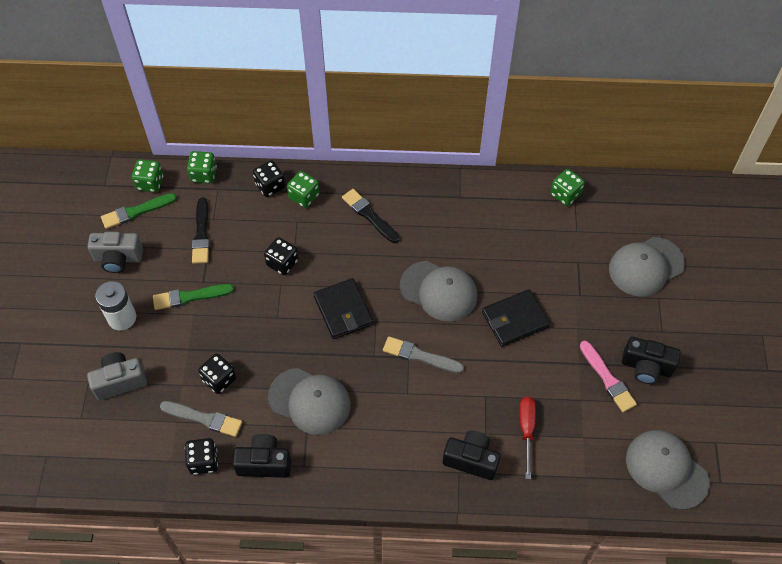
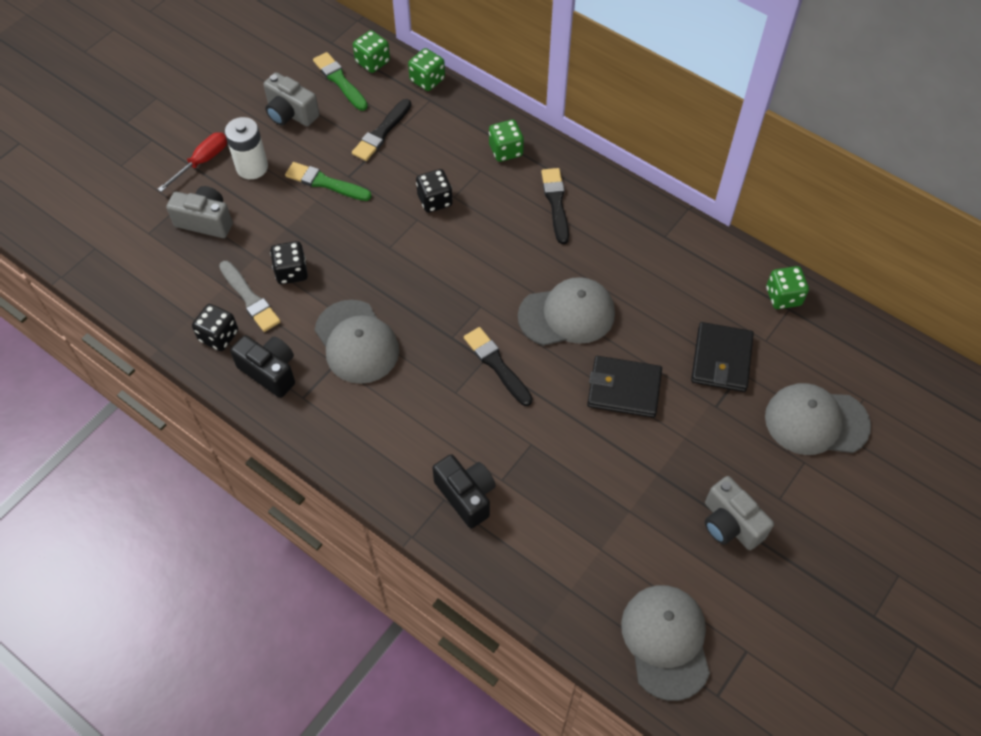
camera: 35 degrees right, 0 degrees up
(136, 212) = (340, 81): green brush -> green brush turned 45 degrees clockwise
(270, 186) = (481, 123): black dice -> none
(343, 310) = (457, 277): black wallet -> black wallet (721, 359)
(420, 356) = (497, 365): grey brush -> black brush
(439, 291) = (567, 315): grey cap -> grey cap turned 75 degrees counterclockwise
(526, 430) = (546, 504): red screwdriver -> red screwdriver (202, 162)
(607, 379) = (676, 508): pink brush -> none
(646, 367) = (730, 524): black camera -> grey camera

